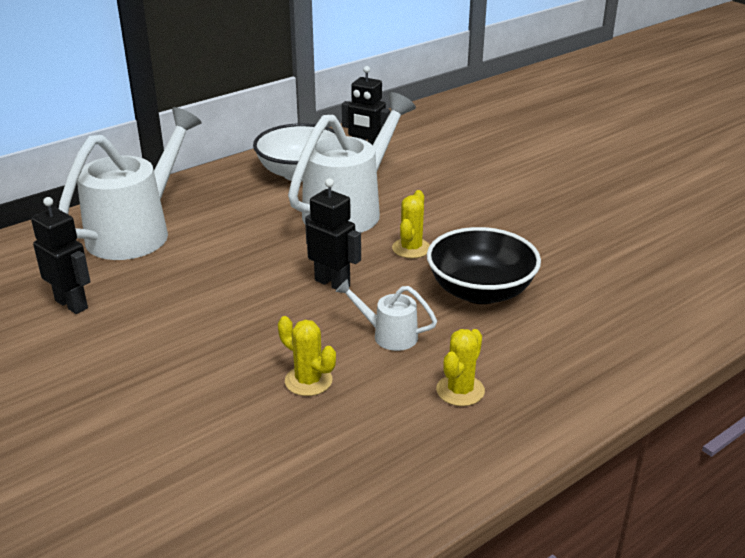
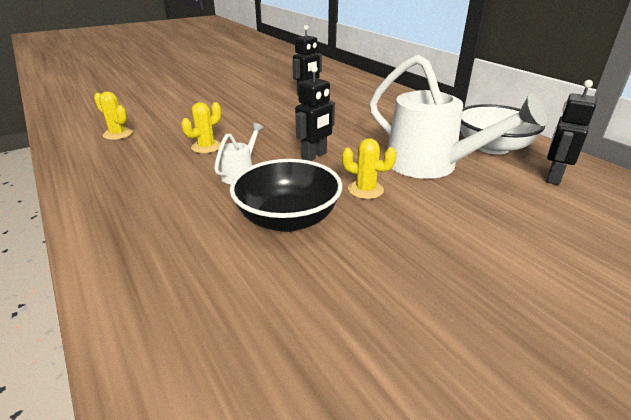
camera: 95 degrees right, 0 degrees up
(137, 232) = (383, 102): white watering can -> none
(460, 390) = (160, 196): yellow cactus -> yellow cactus (118, 134)

